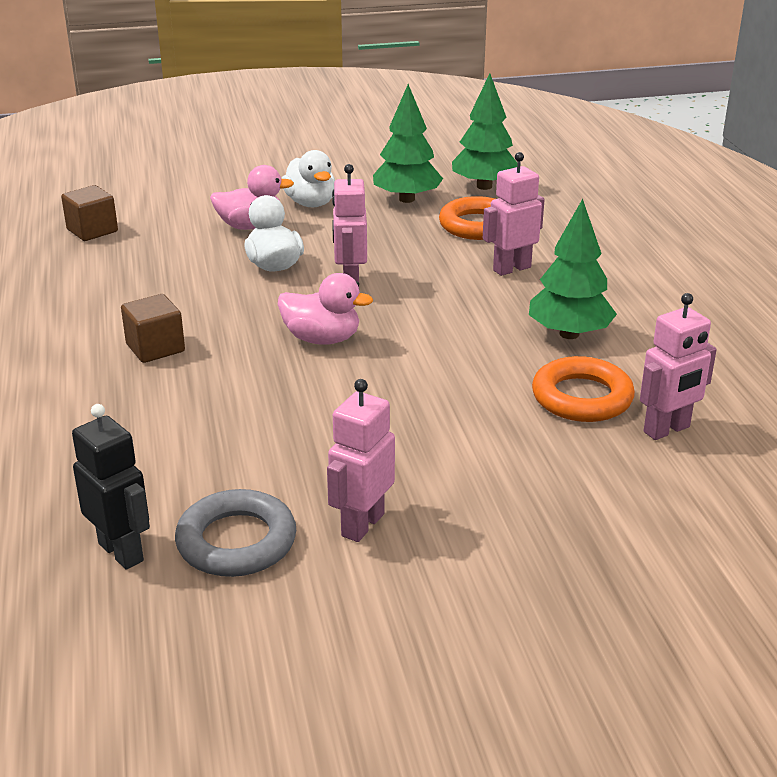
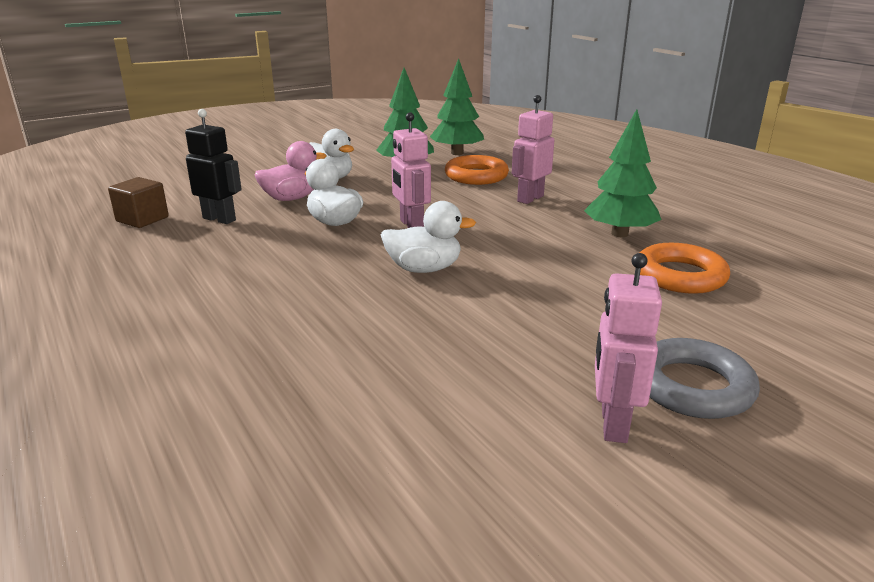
camera: 20 degrees left, 5 degrees down
(121, 552) = (381, 523): black robot -> black robot (219, 219)
(155, 348) = (270, 302): brown cube -> none
(236, 541) = (503, 475): grey ring -> grey ring (692, 386)
(322, 339) = (424, 269): pink duck -> white duck
(667, 430) = (769, 287): pink robot -> none

